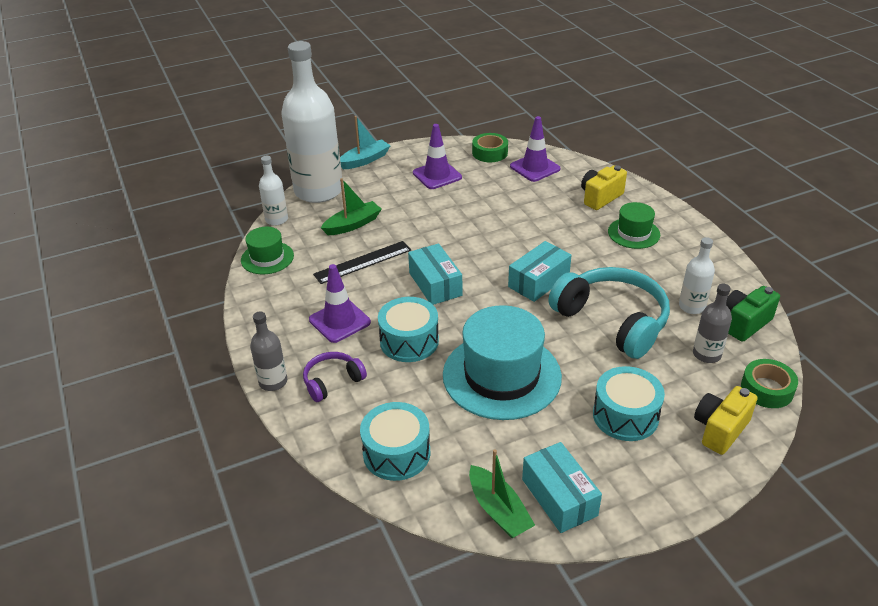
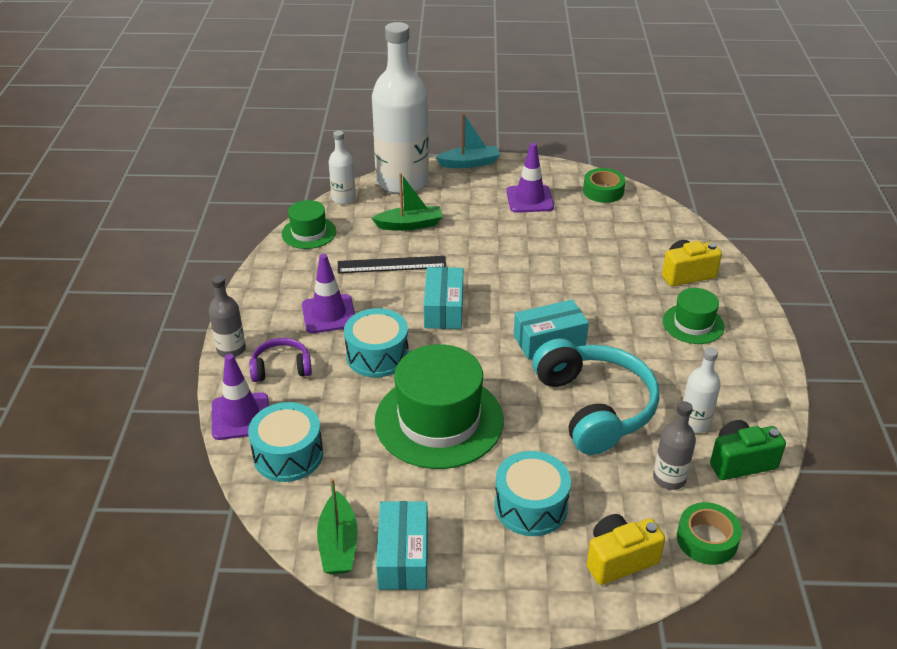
camera: 25 degrees right, 0 degrees up
(501, 375) = (439, 420): turquoise hat -> green hat
(535, 168) = (639, 221): purple traffic cone -> purple traffic cone (240, 416)

